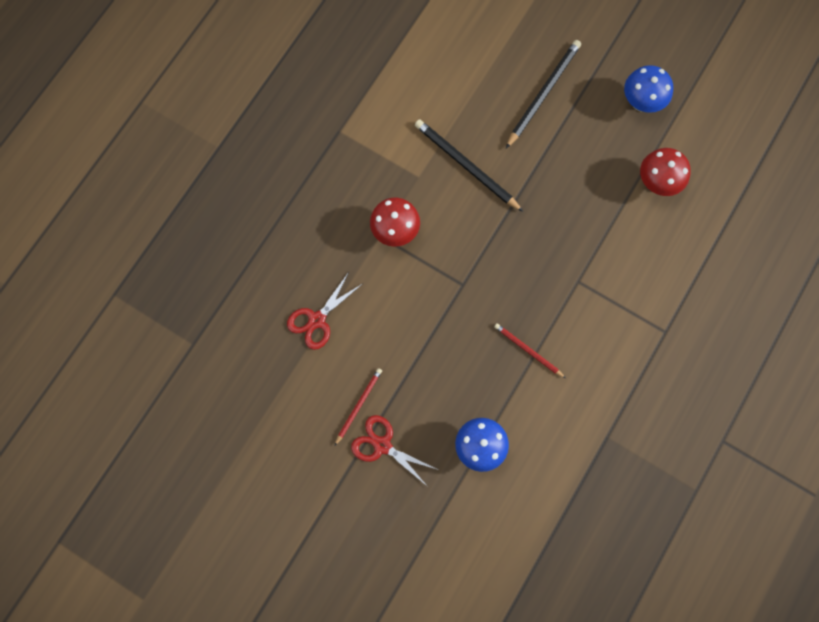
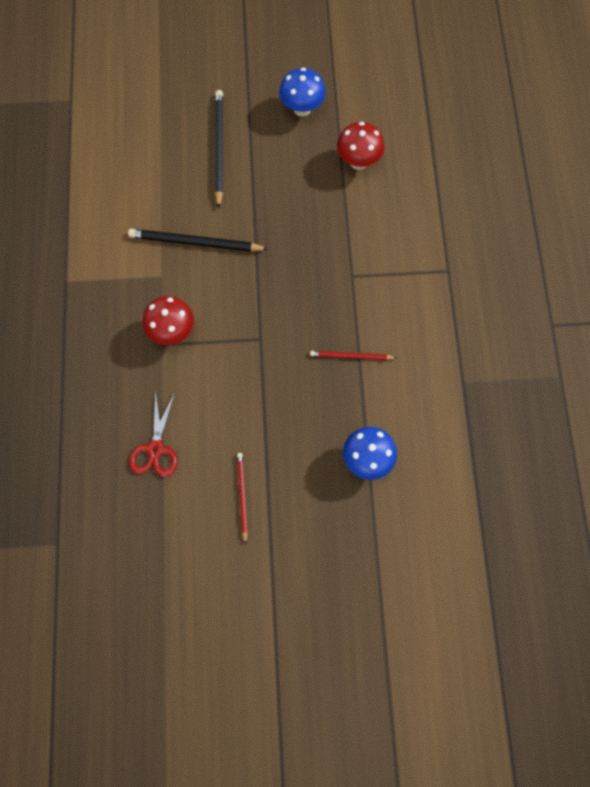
camera: 35 degrees left, 5 degrees down
(382, 445) = (286, 515): red scissors -> none

